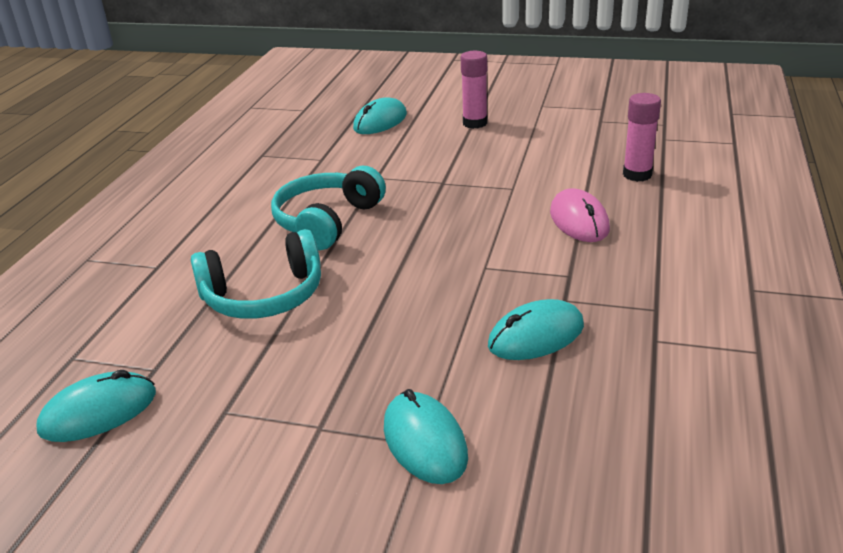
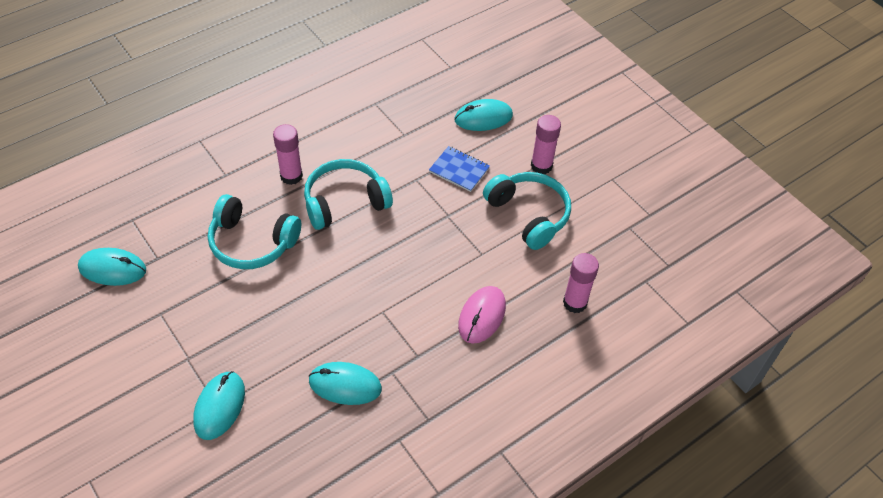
camera: 35 degrees right, 20 degrees up
(240, 232) = (291, 176): none -> pink glue stick
(408, 155) = (459, 170): none -> blue notebook
(512, 150) = (529, 215): none -> turquoise headphones

